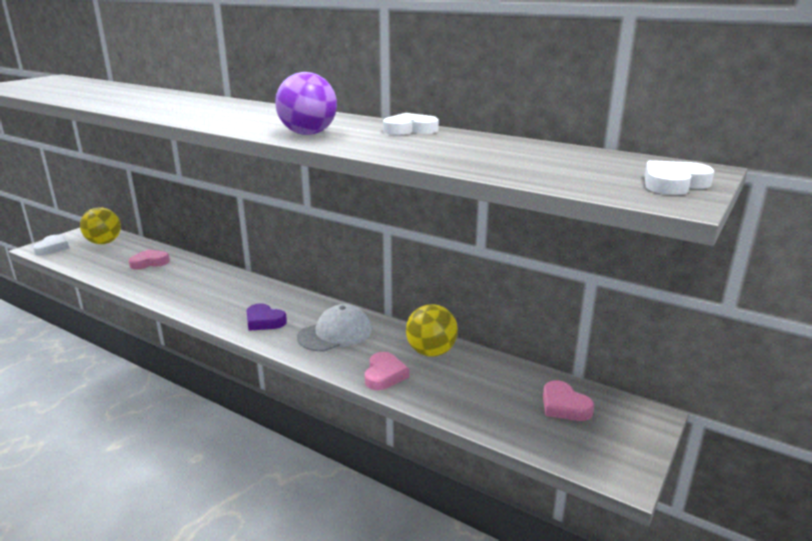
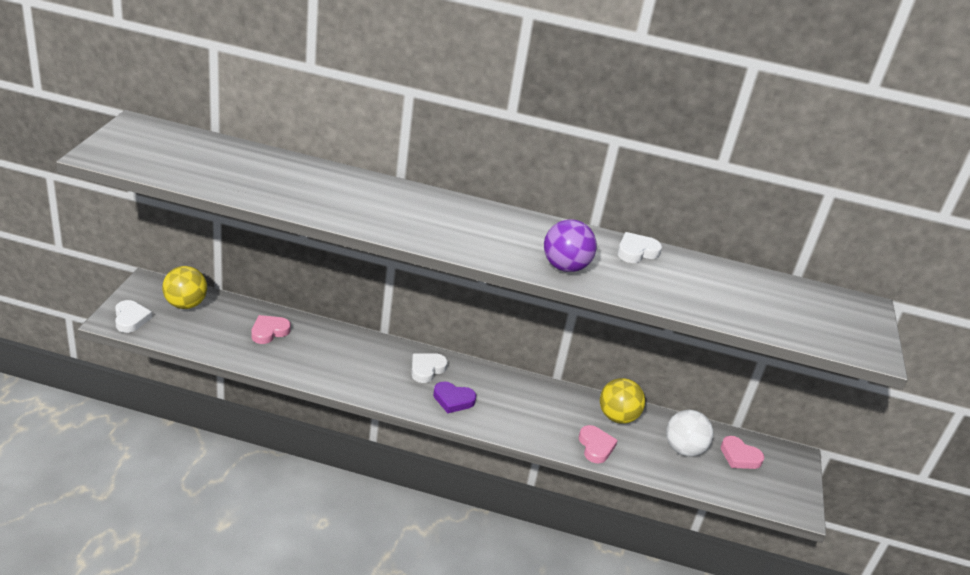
camera: 25 degrees left, 10 degrees up
(335, 333) = (526, 407): white cap -> none
(492, 389) = (683, 449): none -> white ball
(673, 184) = (863, 330): white heart -> white heart (426, 369)

